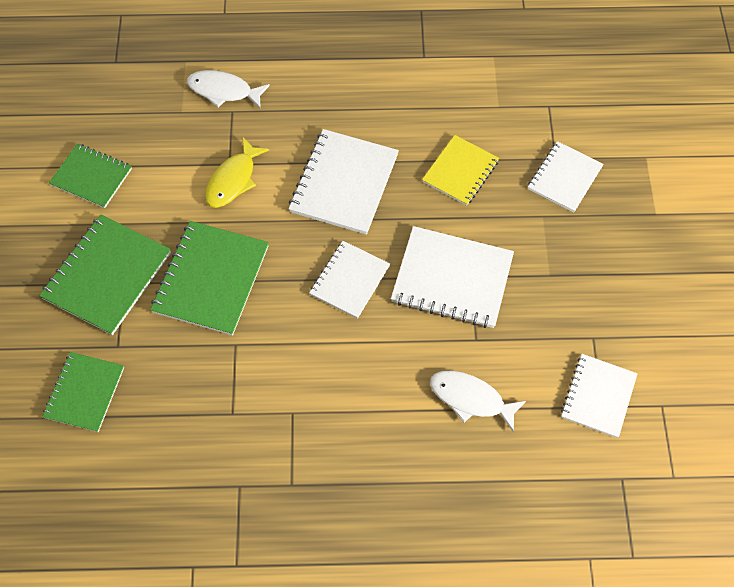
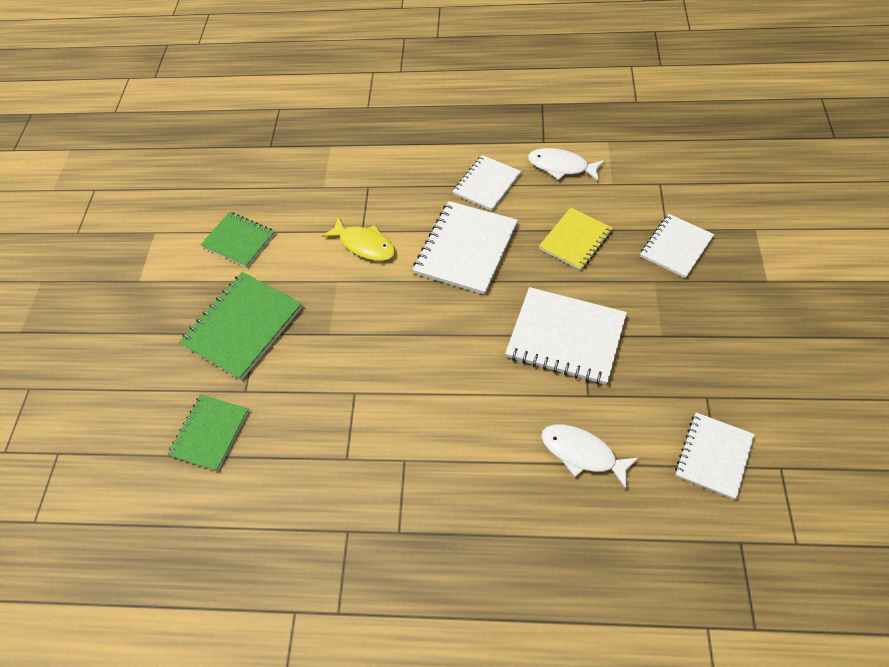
camera: 10 degrees right, 5 degrees down
(211, 279) = (337, 332): green notebook -> none
(224, 91) = (362, 170): white fish -> white fish (561, 166)
(233, 180) = (364, 245): yellow fish -> yellow fish turned 90 degrees counterclockwise
(349, 280) = (467, 336): white notebook -> white notebook (486, 184)

